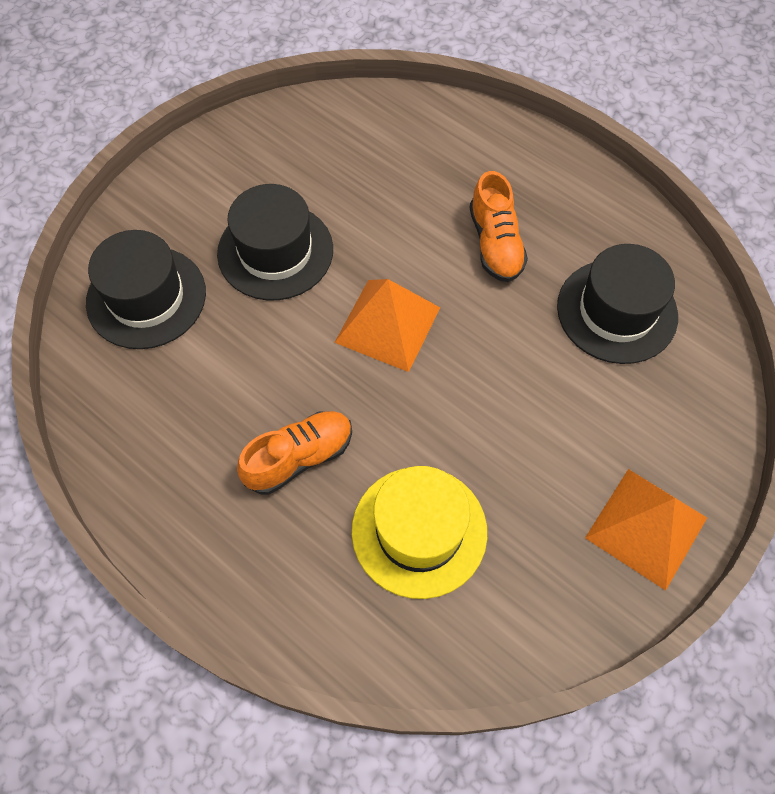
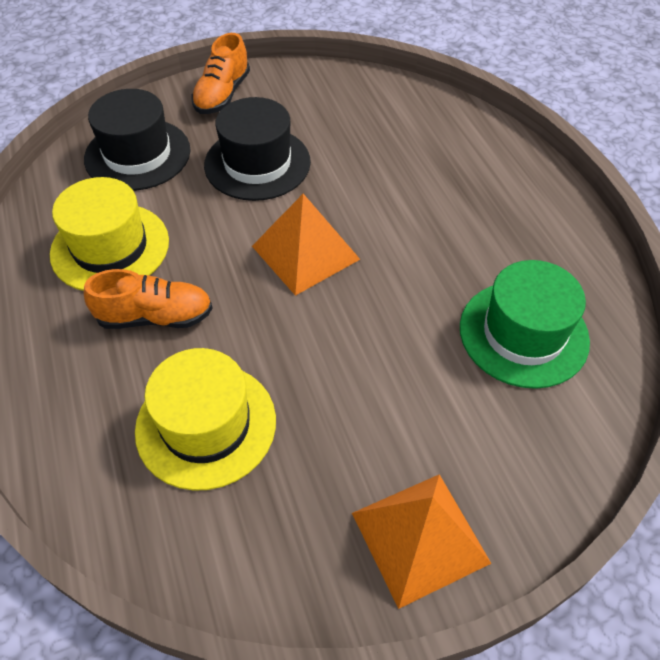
camera: 30 degrees right, 10 degrees down
(200, 411) = (110, 247): none -> yellow hat
(495, 243) = (446, 232): orange shoe -> orange shoe (222, 95)
(617, 311) = (523, 333): black hat -> green hat

